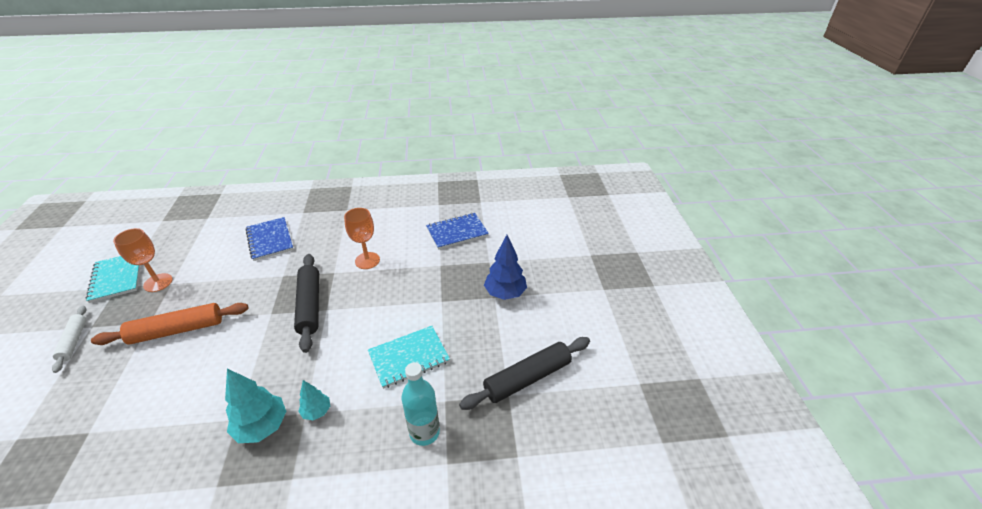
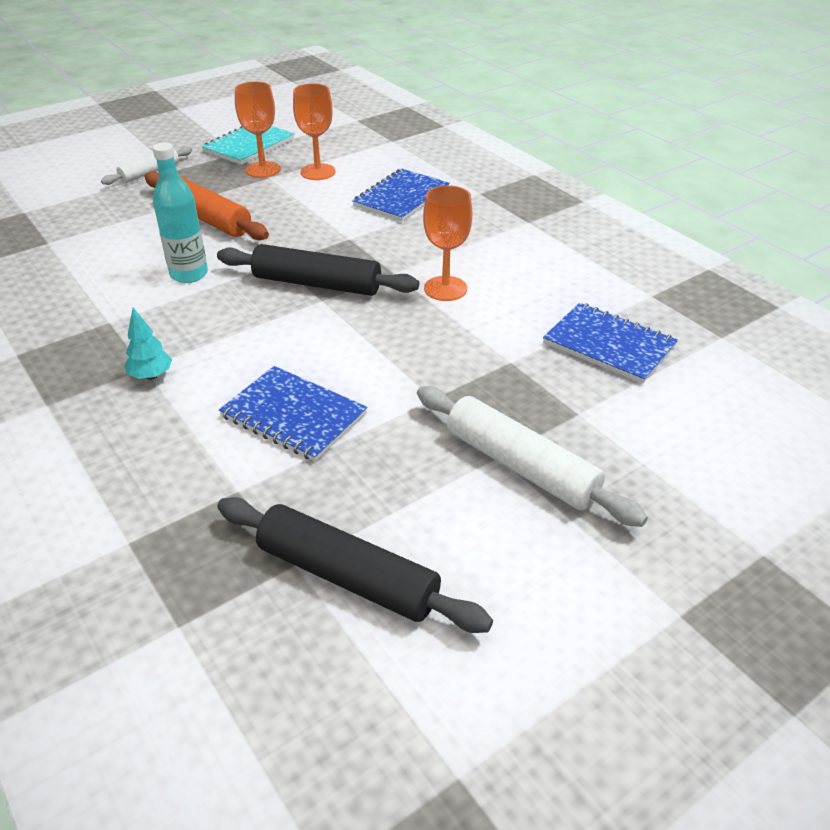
camera: 60 degrees right, 0 degrees up
(197, 260) = (318, 172): none -> orange goblet
(262, 427) = (107, 345): turquoise tree -> none
(309, 305) = (317, 284): black rolling pin -> black rolling pin turned 60 degrees clockwise
(409, 357) = (294, 415): turquoise notebook -> blue notebook
(424, 432) = (170, 493): turquoise bottle -> turquoise bottle (189, 274)
(505, 293) = (521, 466): blue tree -> white rolling pin

